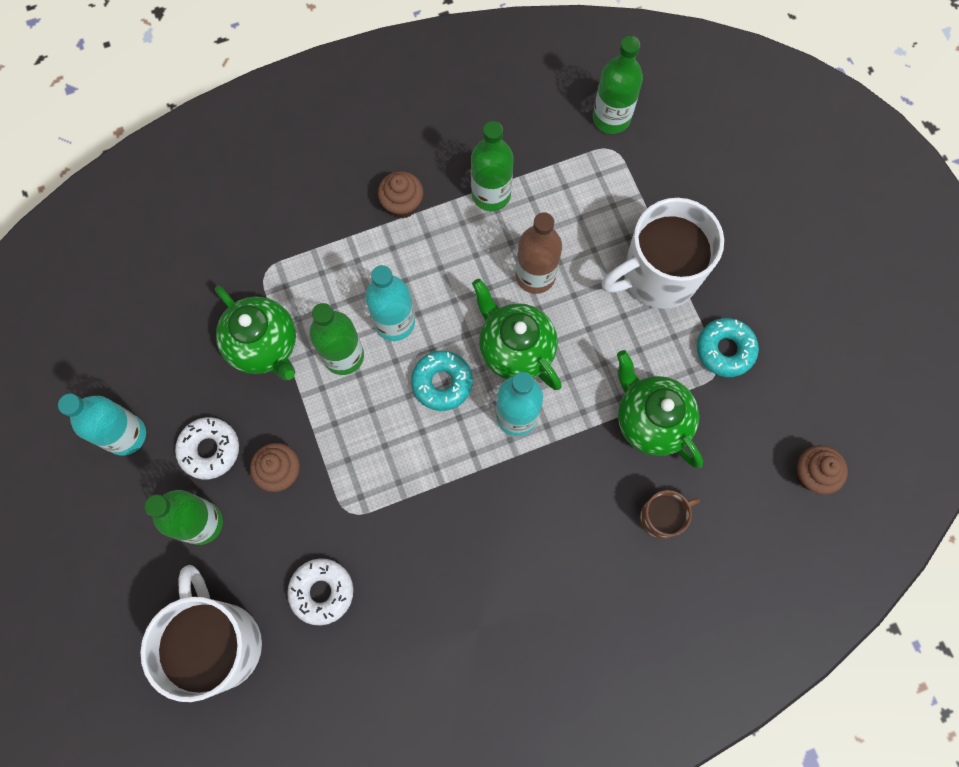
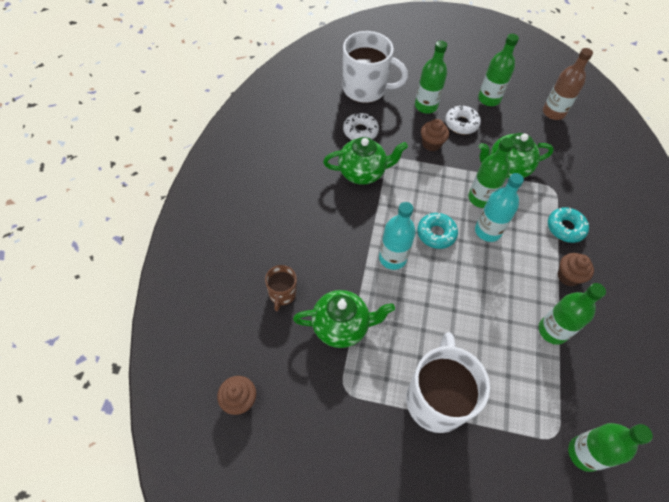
camera: 120 degrees right, 15 degrees down
(126, 435) = (489, 99): turquoise bottle -> green bottle
(515, 349) = (434, 281): green teapot -> green teapot (362, 173)
(535, 276) = (478, 321): brown bottle -> brown bottle (553, 112)
(725, 350) = (356, 405): turquoise donut -> turquoise donut (565, 228)

